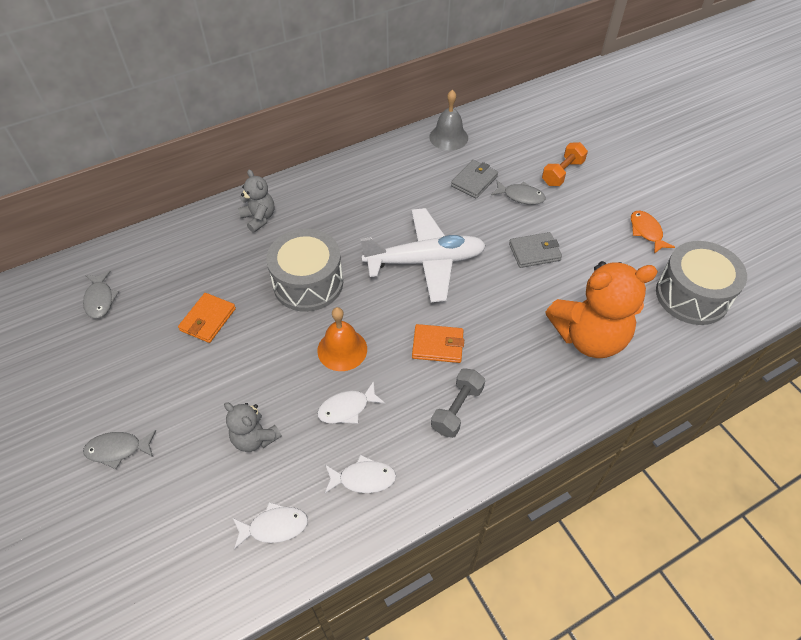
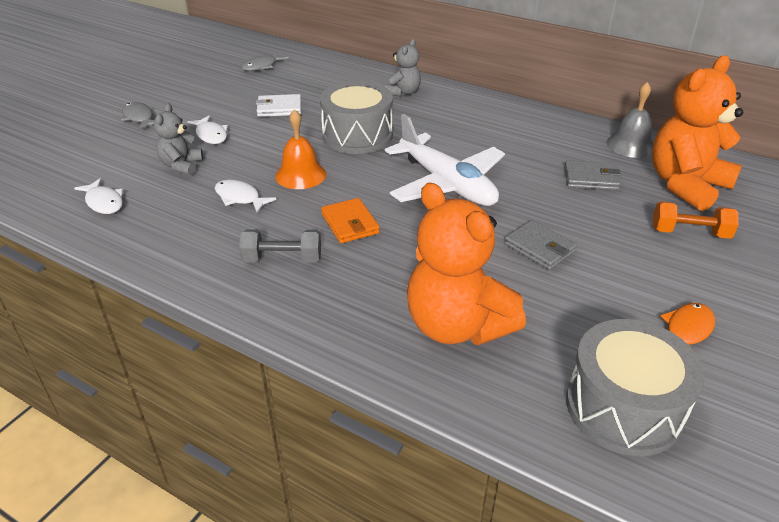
camera: 60 degrees right, 15 degrees down
(208, 319) = (279, 108): orange wallet -> white wallet
(363, 478) = (172, 230): white fish -> white fish (211, 135)
(513, 142) = (686, 185): none -> orange teddy bear
(520, 196) = (610, 214): grey fish -> none

